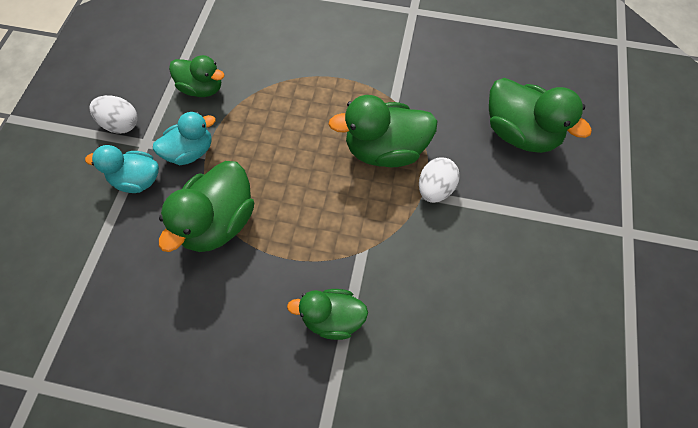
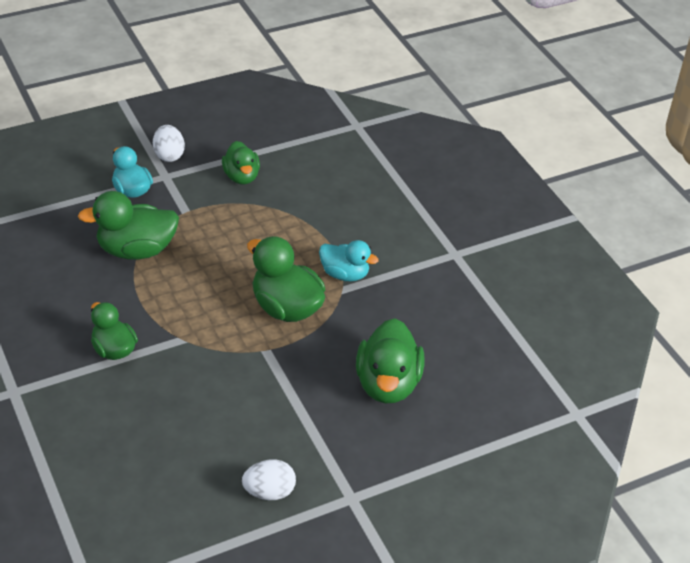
camera: 50 degrees right, 20 degrees down
(190, 152) = (180, 203): turquoise duck -> turquoise duck (345, 274)
(435, 189) = (278, 355): white egg -> white egg (269, 492)

